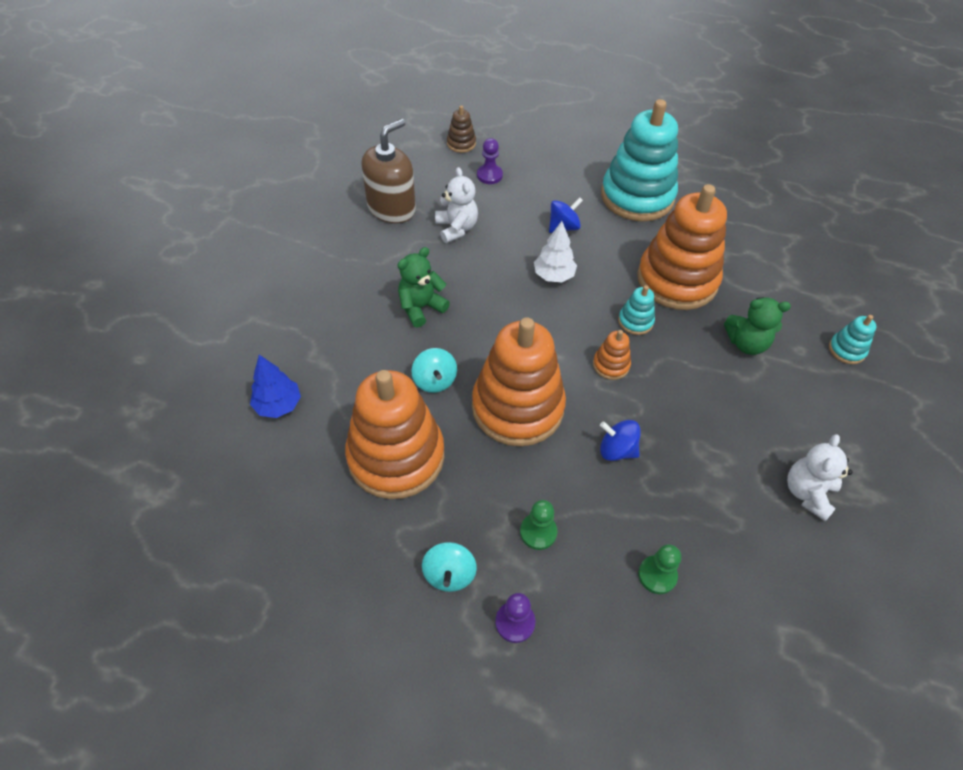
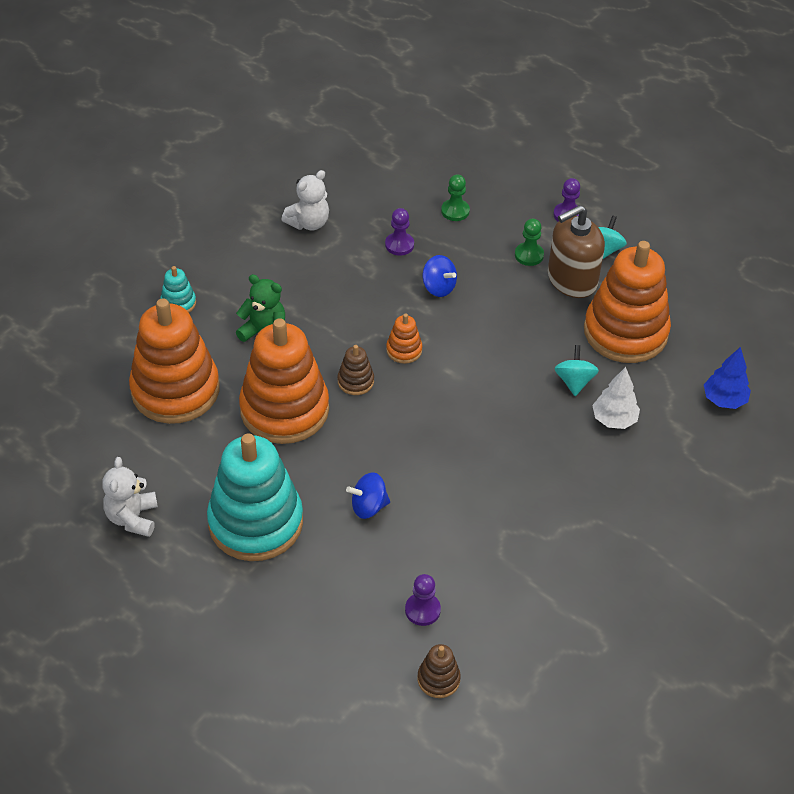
camera: 160 degrees left, 5 degrees down
(391, 208) = (565, 594): brown soap dispenser -> brown soap dispenser (571, 280)
(421, 307) = (566, 455): green teddy bear -> none
(456, 228) = (495, 541): white teddy bear -> white teddy bear (133, 518)
(517, 407) = (507, 340): orange stacking toy -> orange stacking toy (175, 390)
(553, 276) = (411, 451): white tree -> white tree (614, 419)
(635, 321) = (355, 381): turquoise stacking toy -> brown stacking toy
(690, 495) = (399, 245): none -> purple pawn

